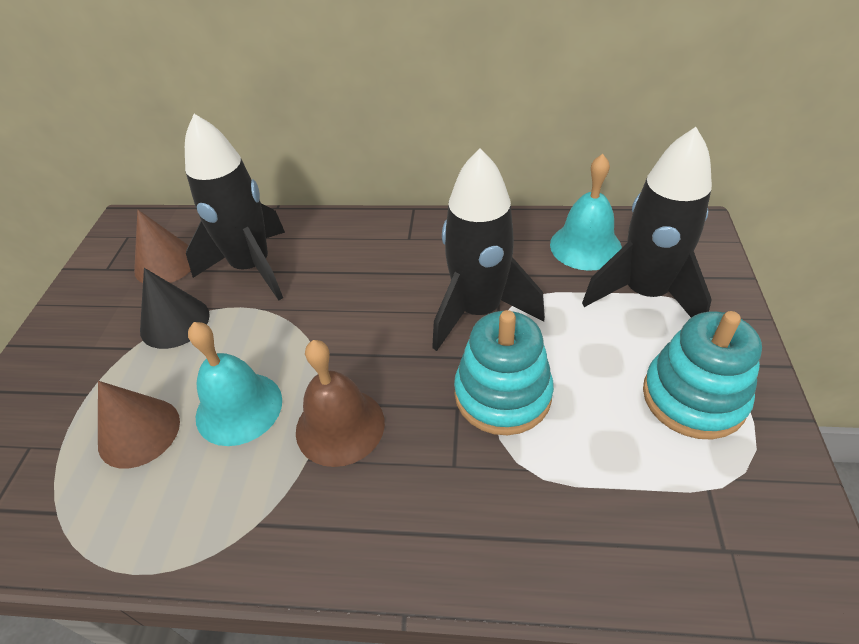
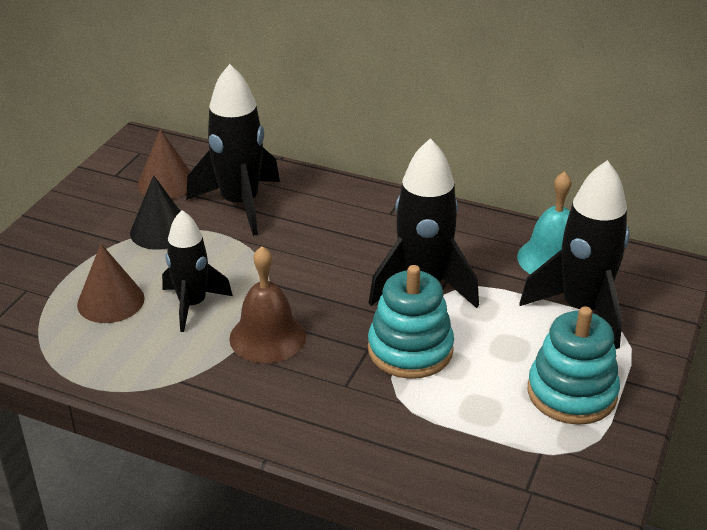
camera: 15 degrees right, 10 degrees down
(239, 408) = (192, 305): turquoise bell -> black rocket

